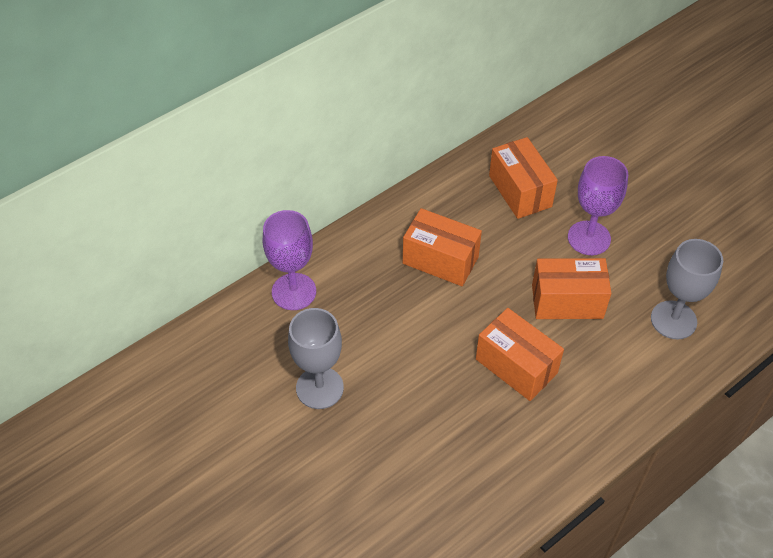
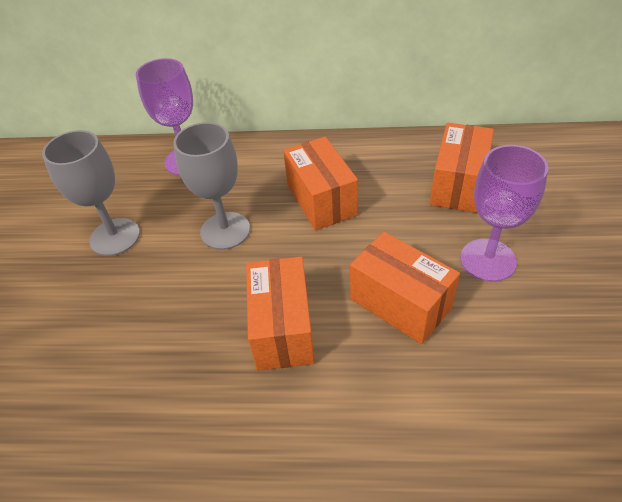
camera: 45 degrees right, 5 degrees down
(673, 320) = (507, 401): grey goblet -> grey goblet (225, 231)

